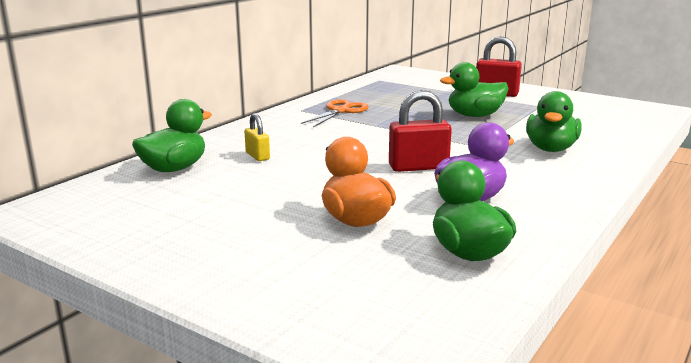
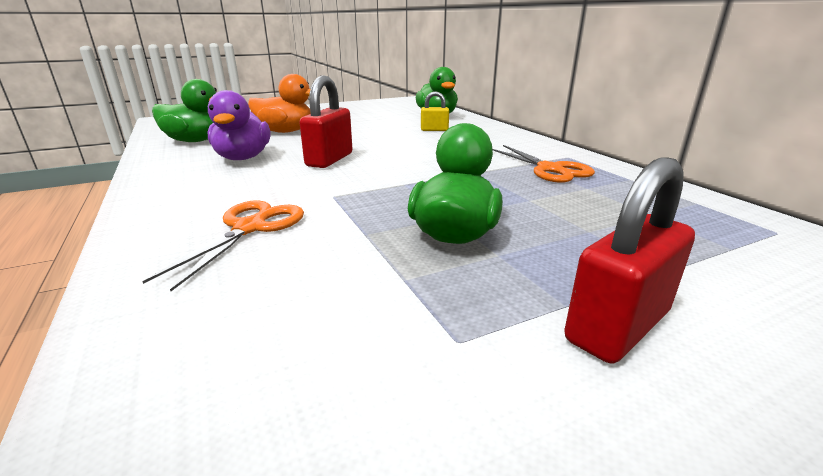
camera: 120 degrees right, 5 degrees up
(550, 149) = (250, 228): green duck -> orange scissors

